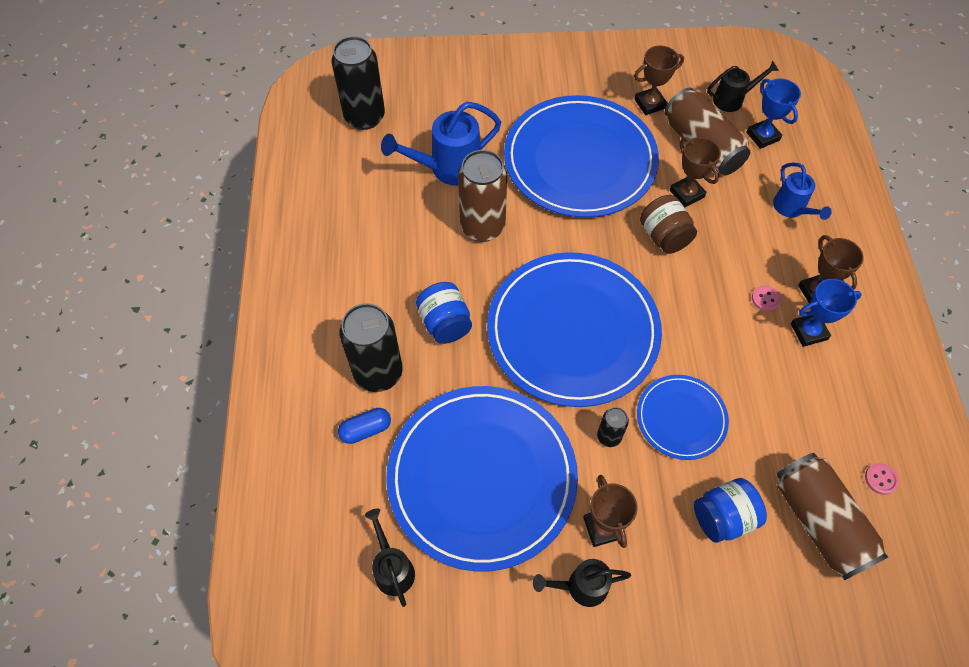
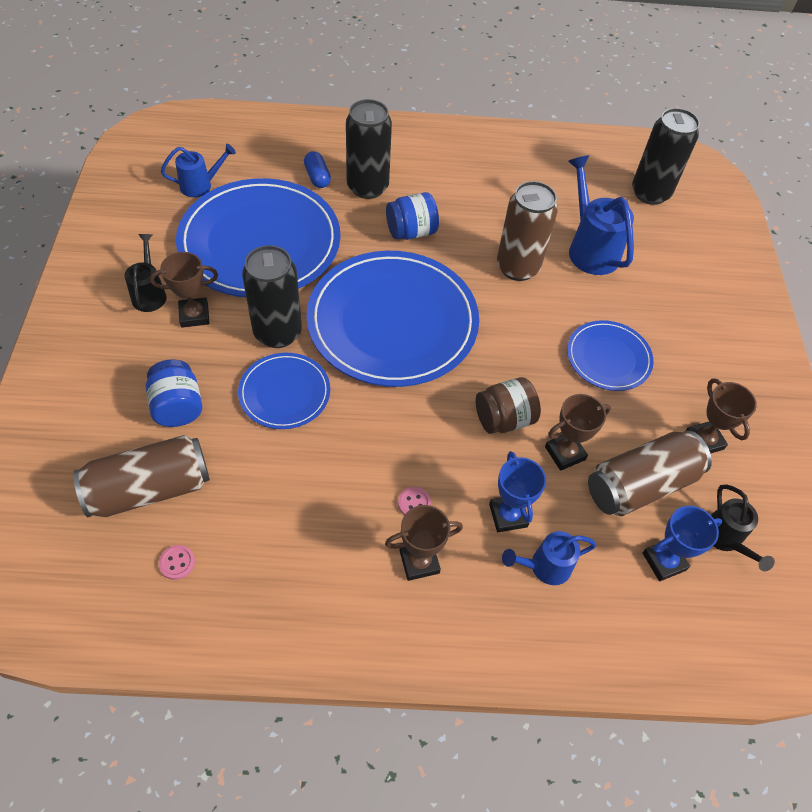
camera: 90 degrees right, 5 degrees down
(392, 568) = (201, 185): black watering can -> blue watering can
(580, 160) = (608, 357): blue plate -> blue plate, size x0.50
(609, 437) = (277, 332): black can -> black can, size x2.07
(808, 331) = (366, 538): blue trophy -> blue trophy (508, 515)

